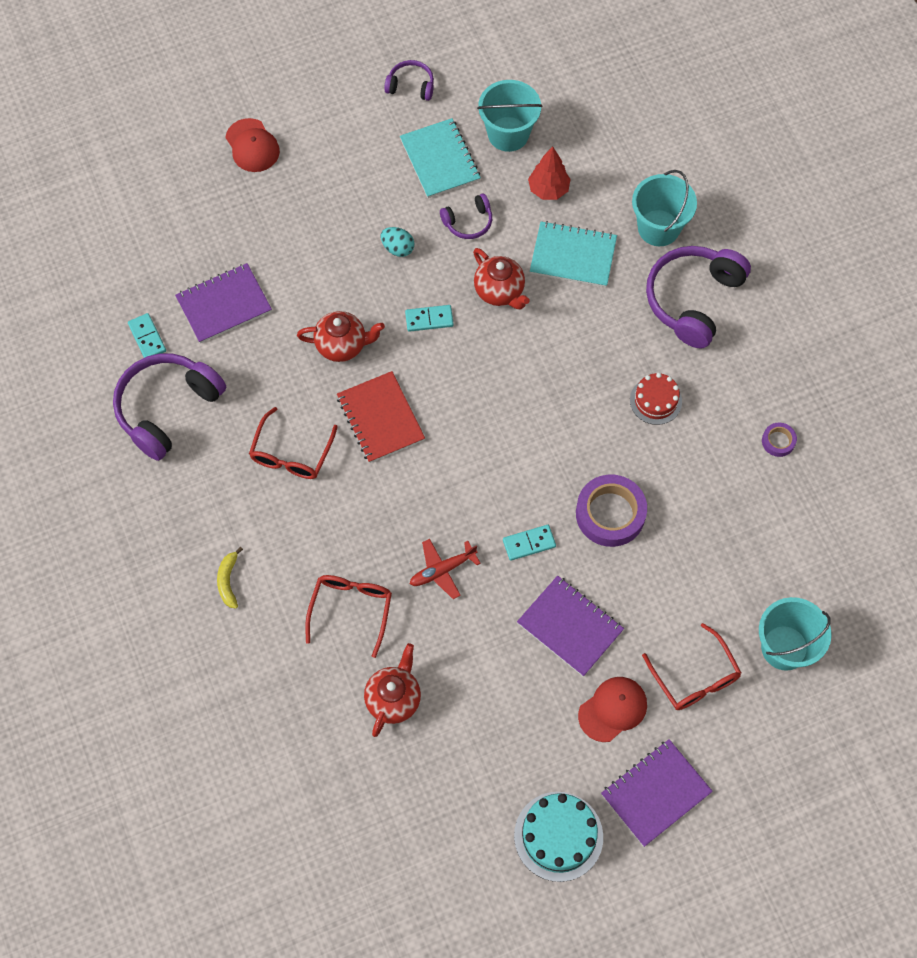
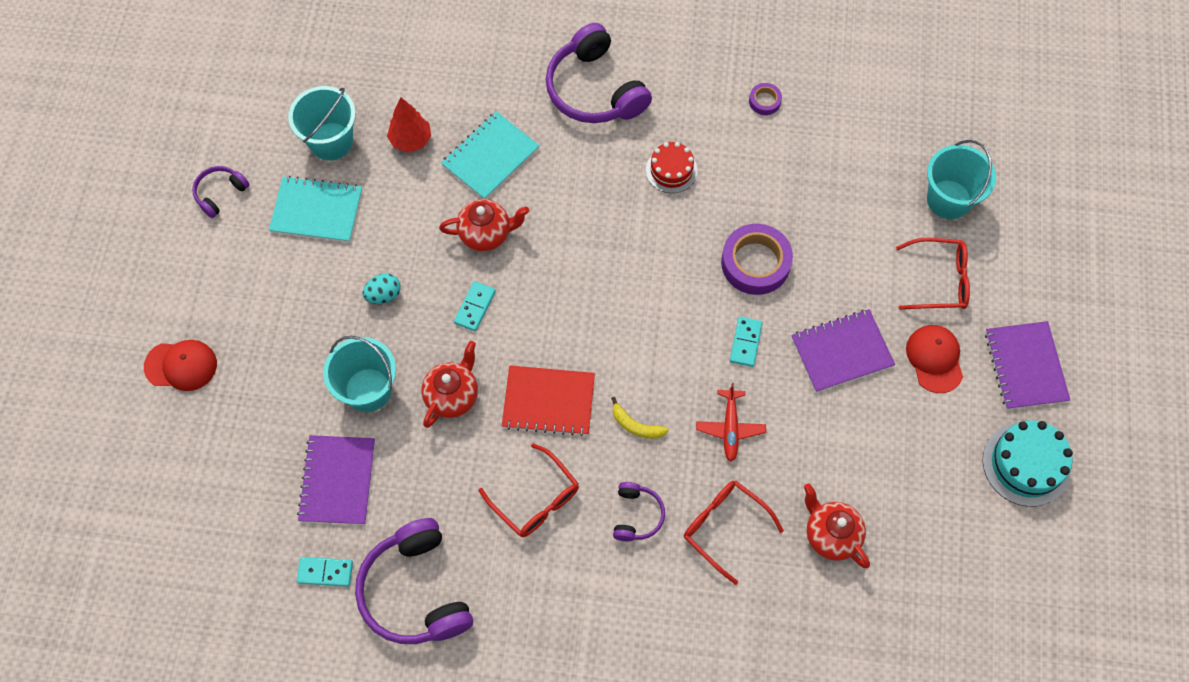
camera: 60 degrees left, 0 degrees up
(228, 581) = (632, 624): yellow banana -> yellow banana (636, 425)
(468, 222) = (398, 222): purple headphones -> purple headphones (637, 515)
(658, 228) = (508, 77): turquoise bucket -> turquoise bucket (368, 390)

